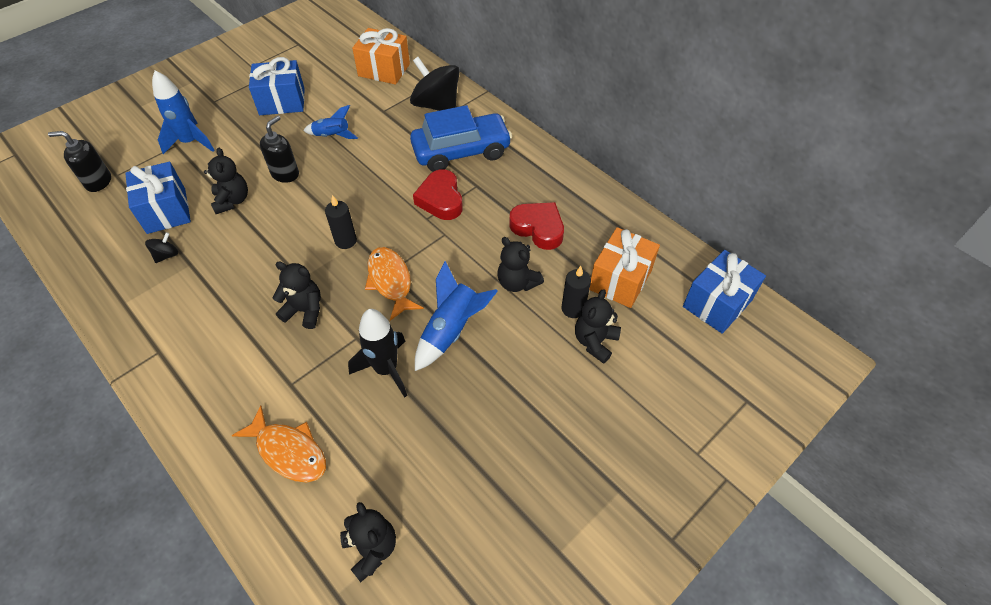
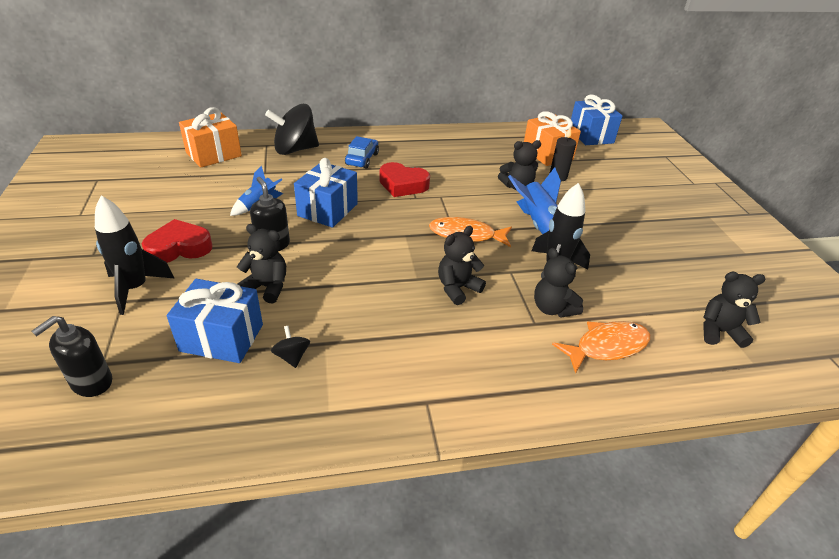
camera: 60 degrees left, 15 degrees down
(191, 142) = (135, 288): blue rocket -> black rocket
(282, 101) = (167, 214): blue gift -> blue gift (328, 210)
(345, 241) = (398, 241): black candle -> none
(461, 152) = (362, 159): blue car -> blue car, size x0.55
(538, 228) = (475, 161): red heart -> red heart (179, 248)
(595, 342) = (591, 180): black teddy bear -> black teddy bear (552, 308)

